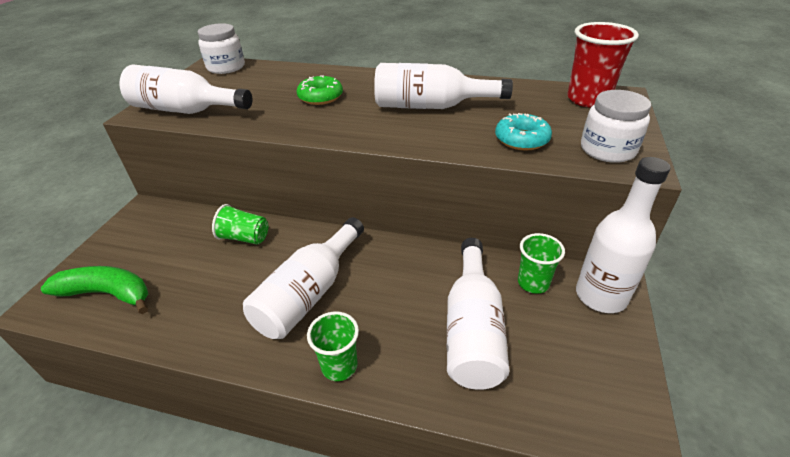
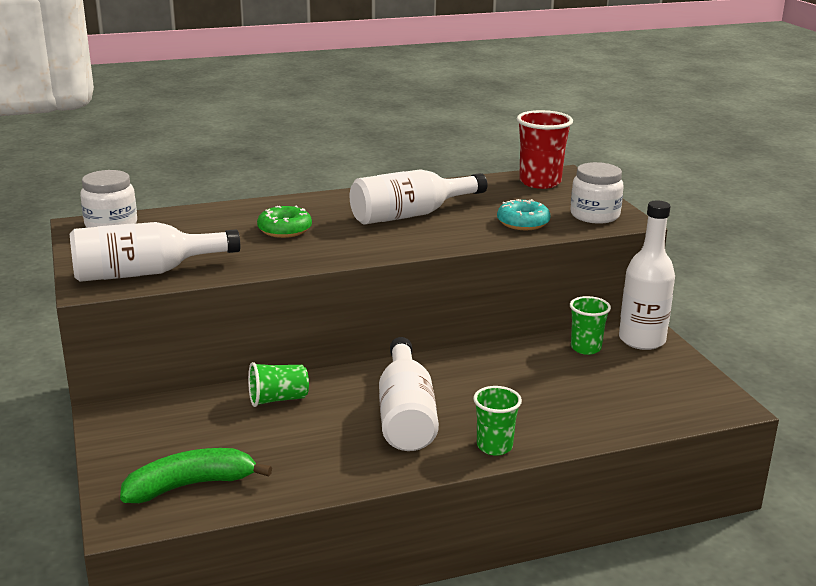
camera: 35 degrees left, 15 degrees down
(472, 329) = (571, 390): white bottle -> none

